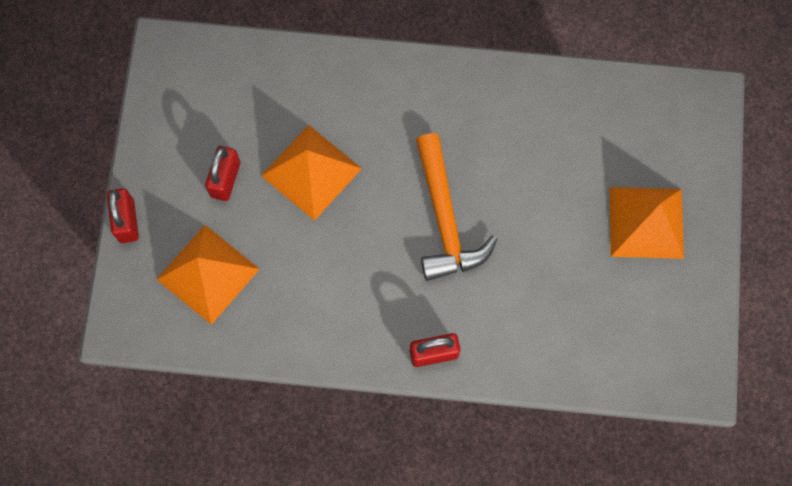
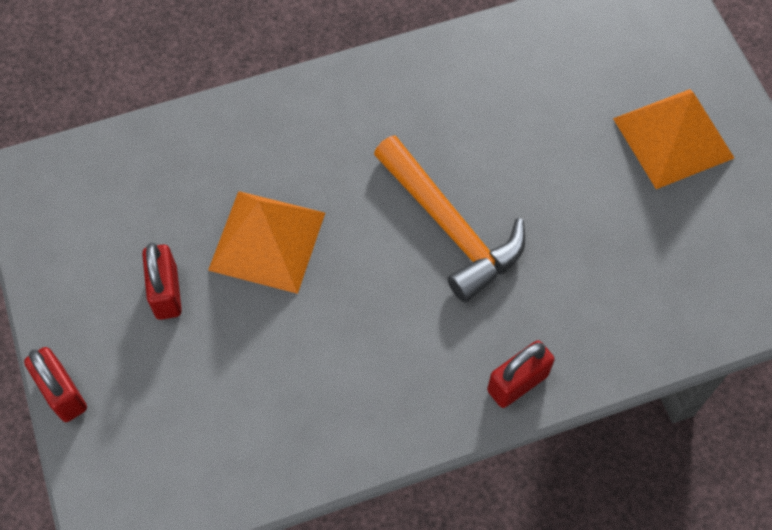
camera: 25 degrees left, 10 degrees down
(208, 274) = (195, 411): orange pyramid -> none

